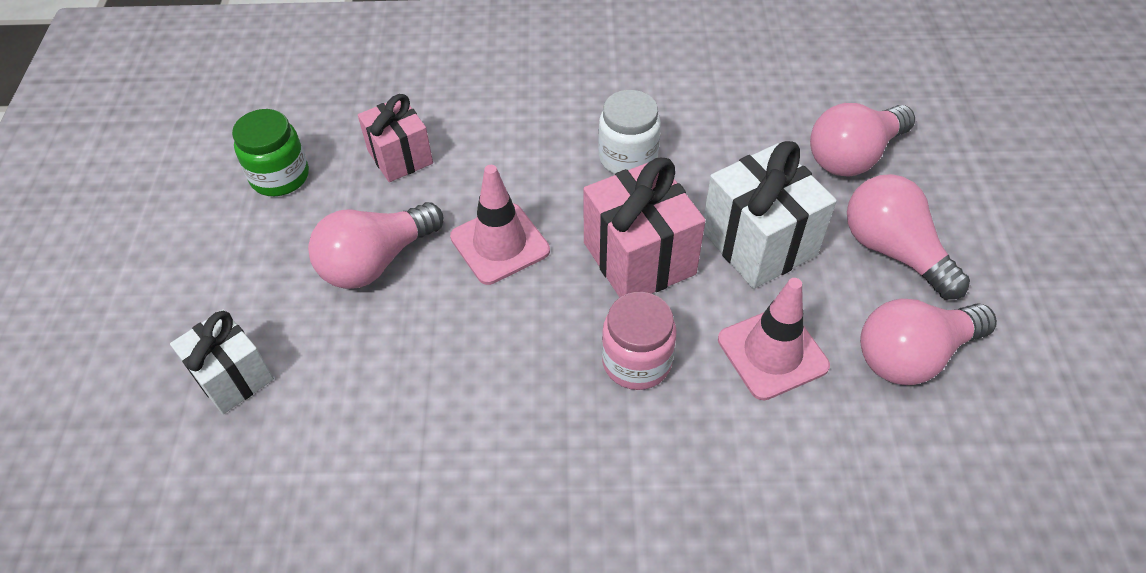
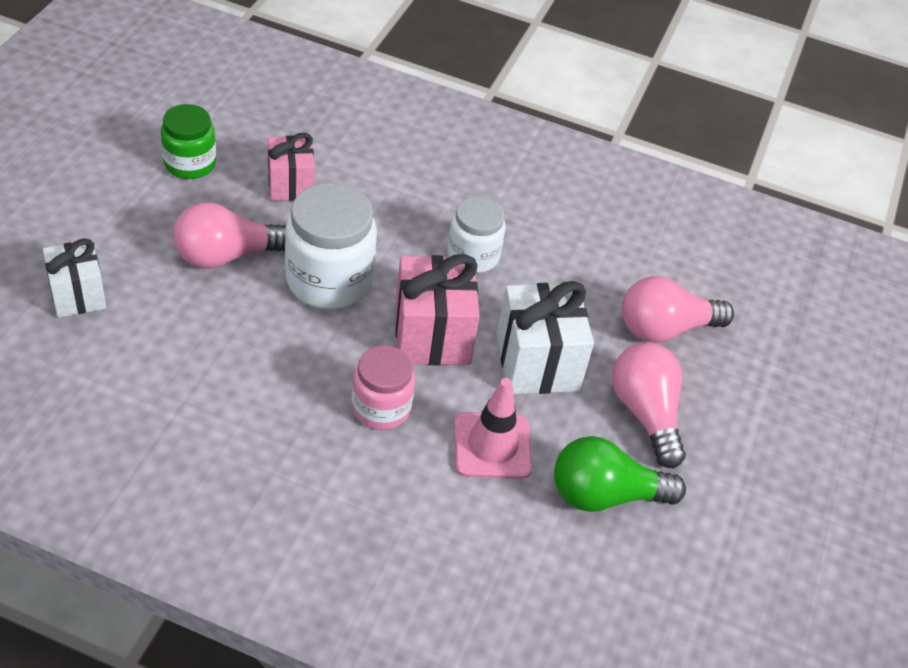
camera: 15 degrees right, 5 degrees down
(500, 244) = (329, 280): pink traffic cone -> white jar
(912, 355) = (604, 495): pink light bulb -> green light bulb

